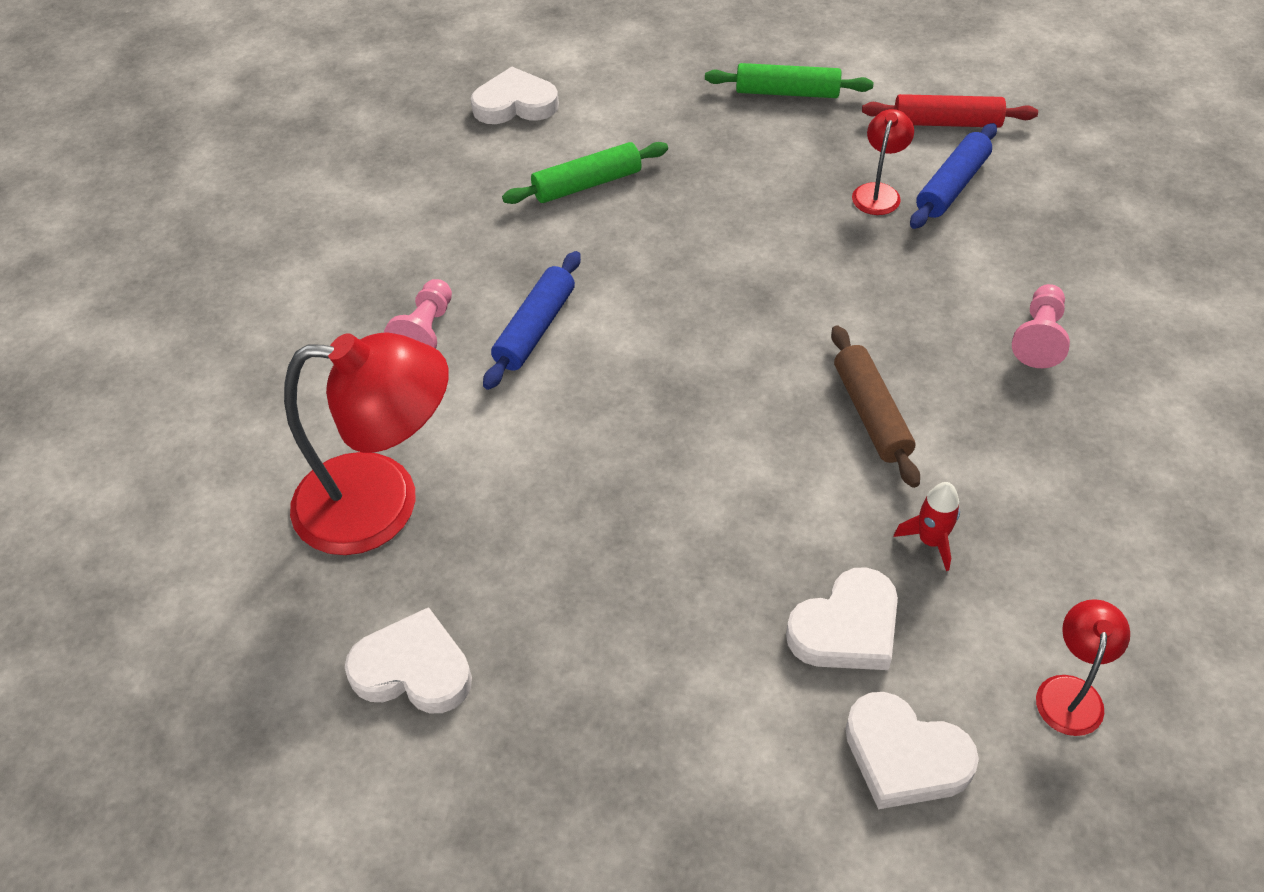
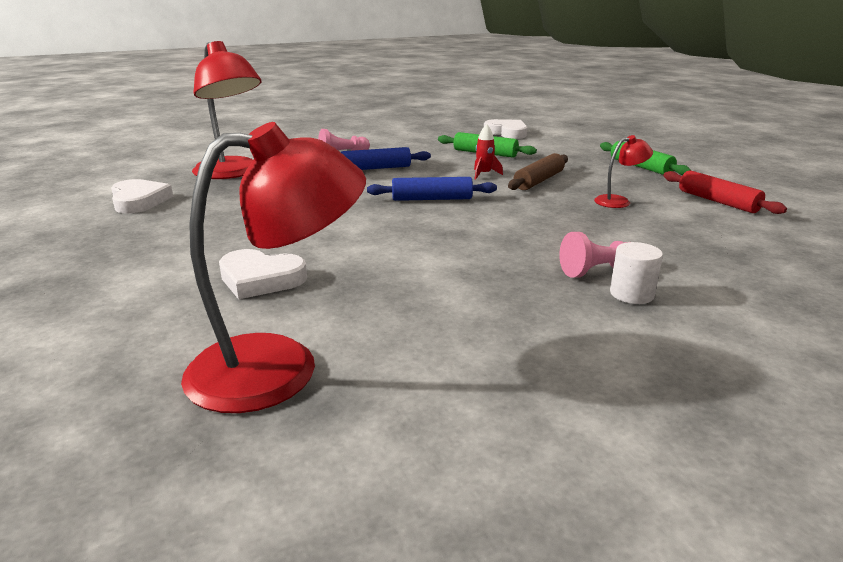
camera: 50 degrees right, 25 degrees down
(870, 414) = (441, 243): brown rolling pin -> brown rolling pin (538, 181)
(904, 756) = (169, 322): white heart -> none
(930, 541) = (362, 284): red rocket -> red rocket (484, 174)
(952, 186) = (670, 215): blue rolling pin -> blue rolling pin (431, 199)
(1071, 692) = (280, 367): red lamp -> red lamp, size x2.15
(1103, 350) = (631, 294): none -> white cylinder

